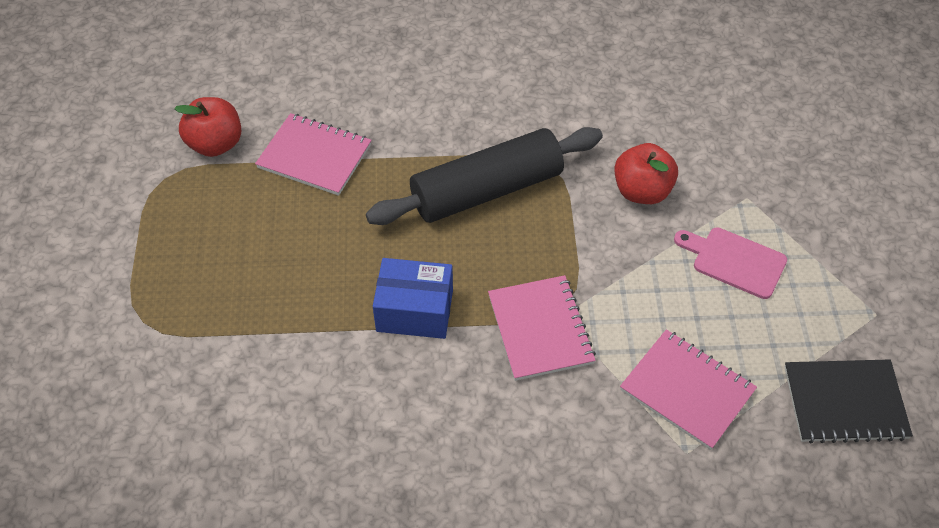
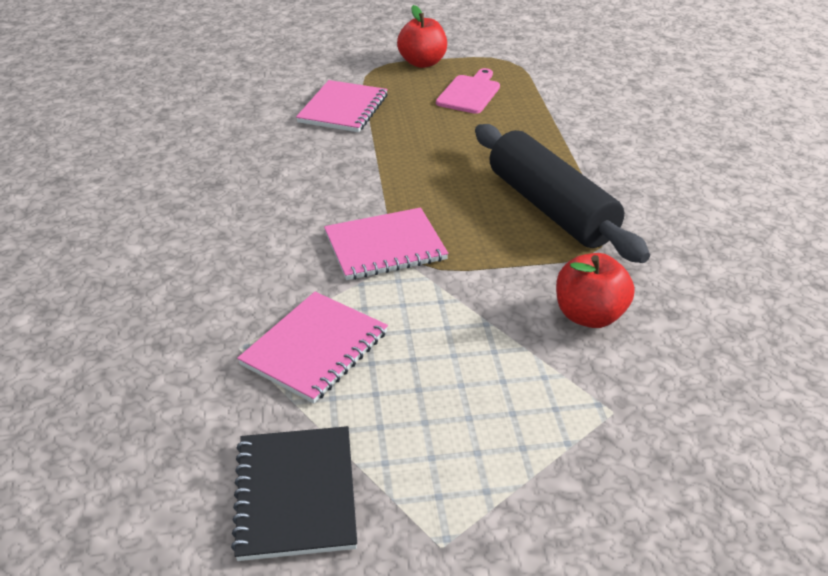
camera: 85 degrees right, 15 degrees down
(215, 144) = (551, 75): red apple -> red apple (422, 63)
(314, 156) = (556, 117): pink notebook -> pink notebook (343, 109)
(414, 311) = (397, 177): blue box -> none
(734, 261) = (503, 395): pink cutting board -> pink cutting board (469, 93)

